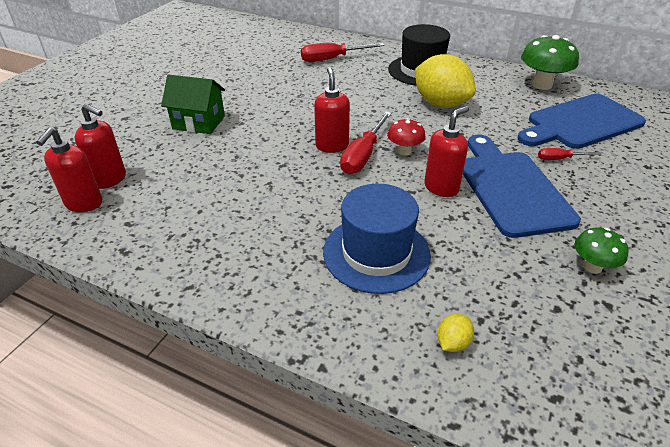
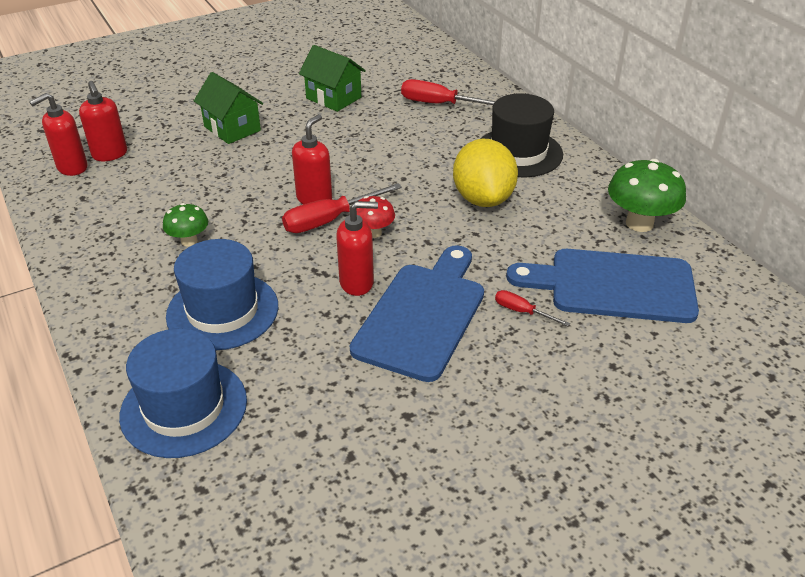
camera: 35 degrees right, 0 degrees up
(252, 77) = (333, 98): none -> green house
(452, 343) = (184, 407): yellow lemon -> blue hat
(592, 267) = (387, 421): green mushroom -> green mushroom (189, 241)

